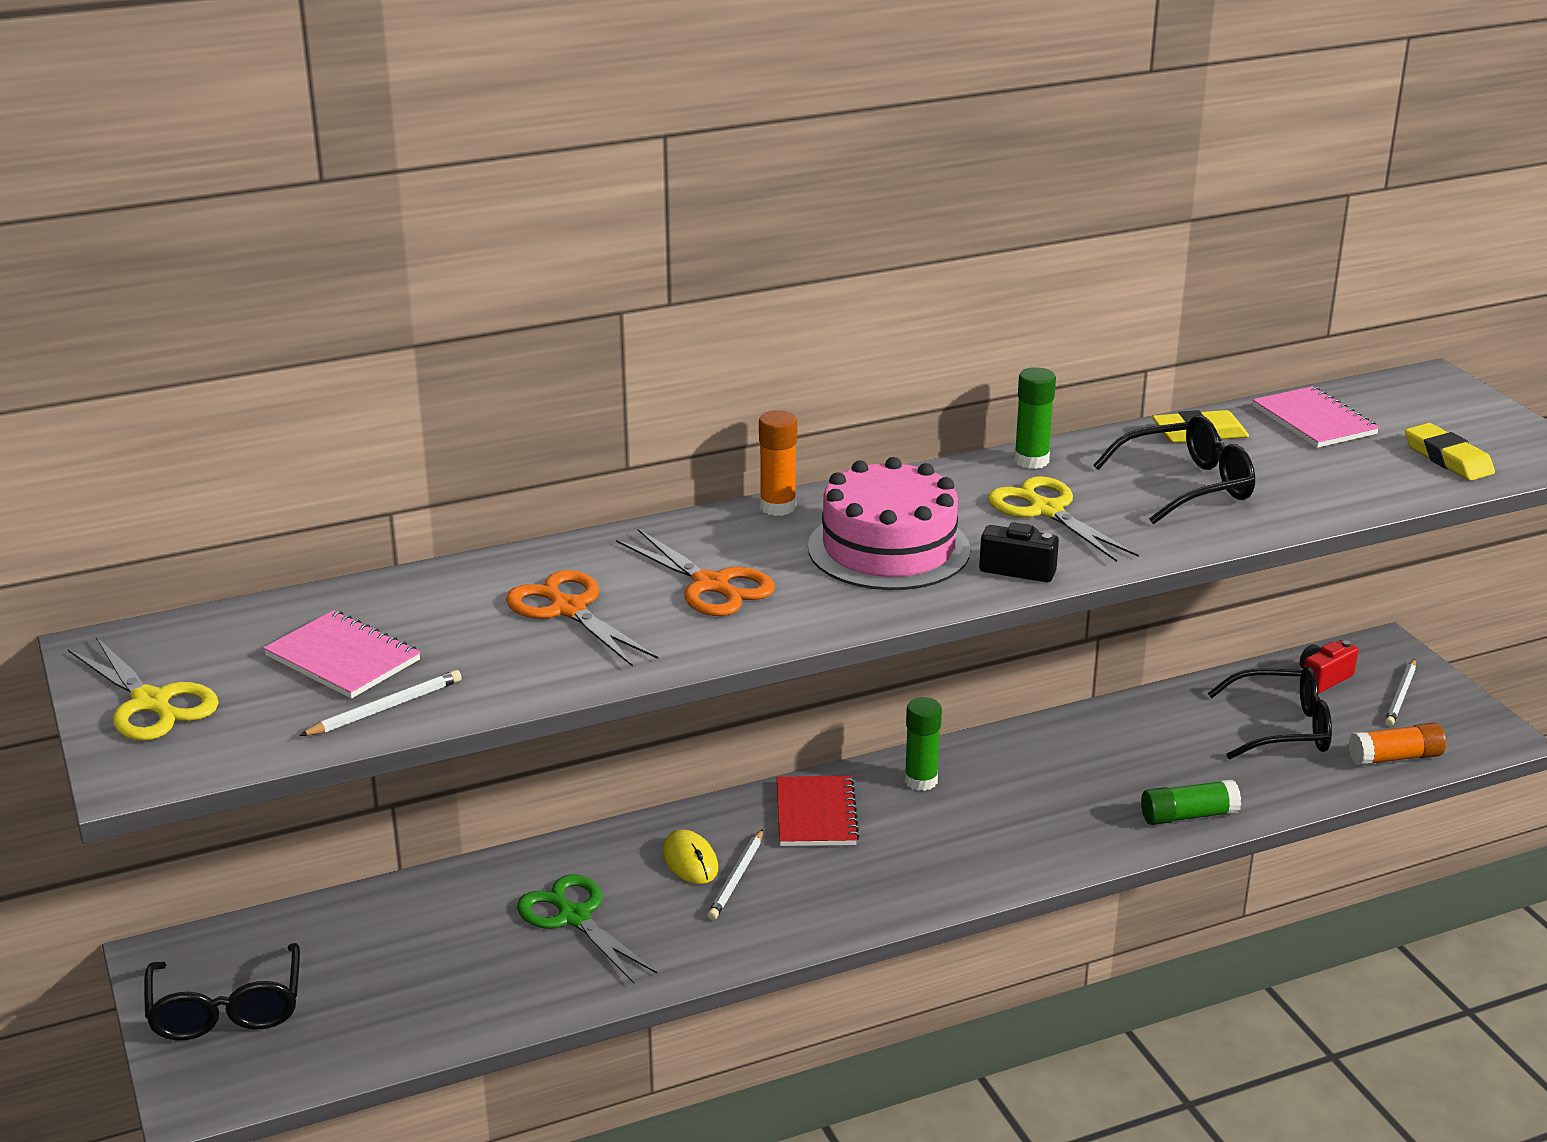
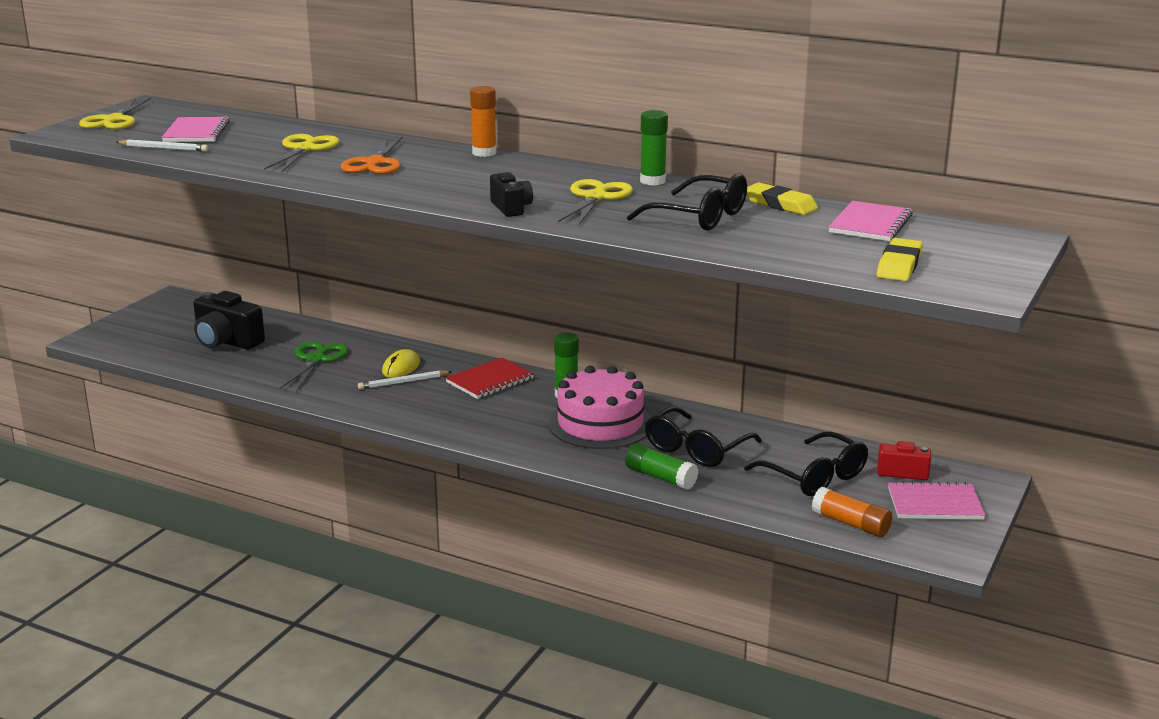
camera: 50 degrees right, 5 degrees down
(226, 1009) = (154, 322): black glasses -> black glasses (696, 449)
(403, 969) = (227, 341): none -> black camera
(568, 609) = (304, 149): orange scissors -> yellow scissors
(888, 549) = (481, 181): pink cake -> pink cake (600, 424)
(1400, 695) = (935, 504): white pencil -> pink notebook

